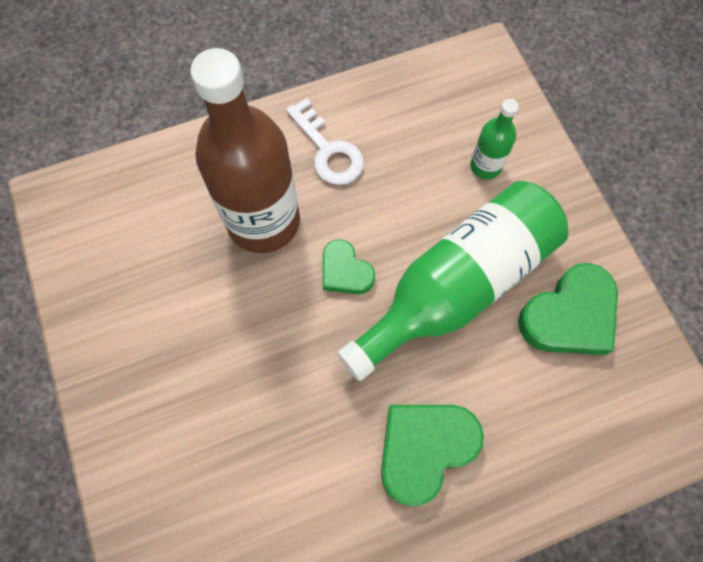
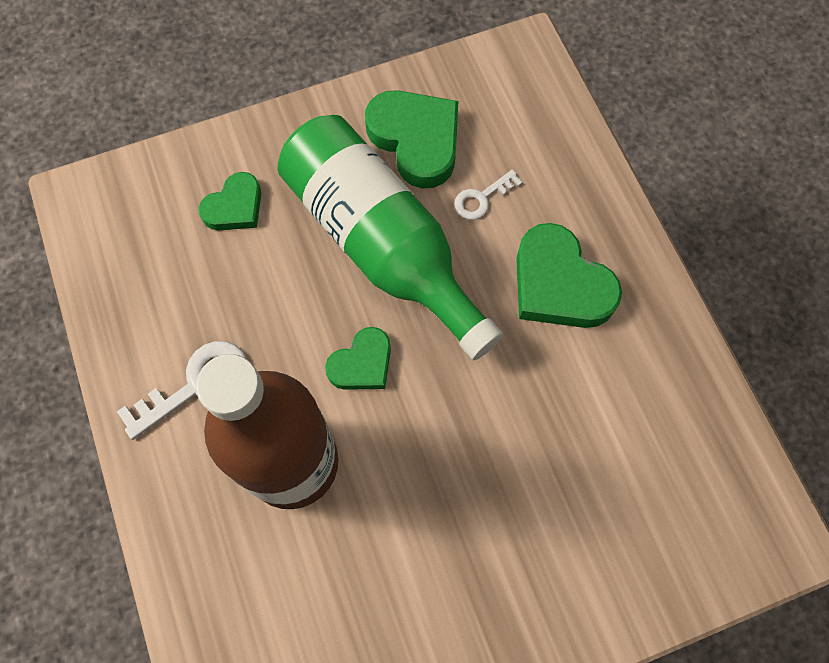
camera: 90 degrees left, 0 degrees up
(485, 166) = (235, 207): green bottle -> green heart
(512, 376) = (482, 198): none -> white key

